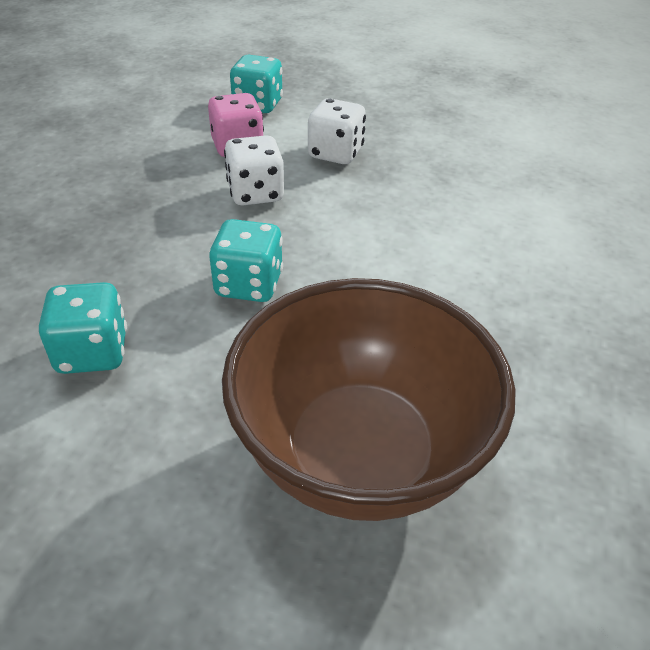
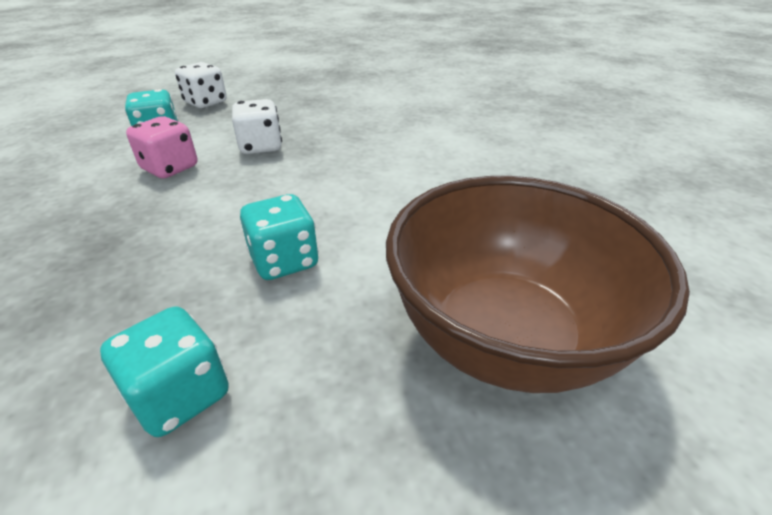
camera: 35 degrees left, 5 degrees down
(255, 193) = (221, 194): white dice -> white dice (206, 103)

